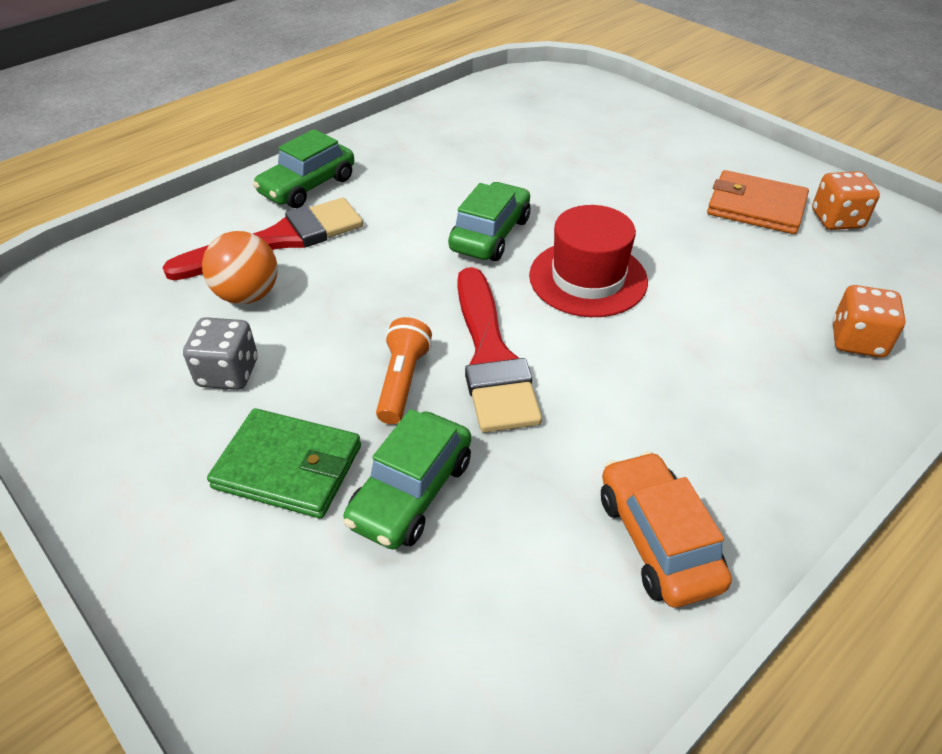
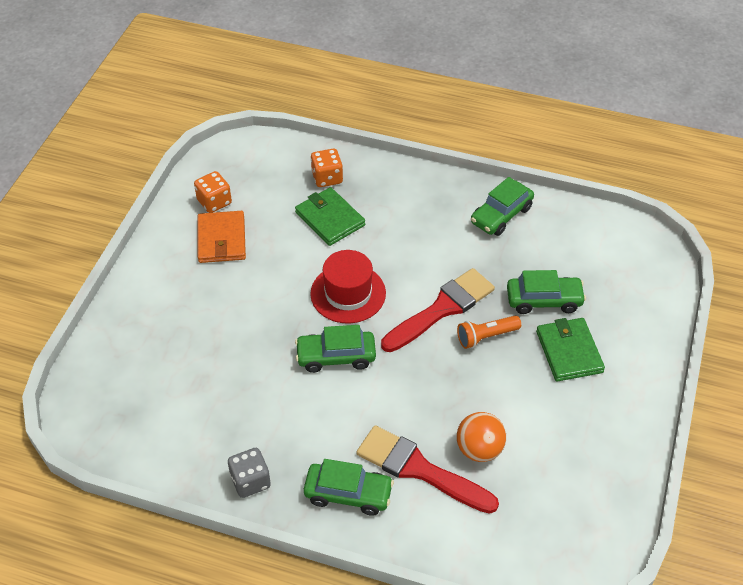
camera: 120 degrees left, 5 degrees up
(228, 373) = (539, 415): grey dice -> grey dice (250, 481)
(657, 540) = (501, 215): orange car -> green car
(753, 311) = (329, 219): none -> green wallet

